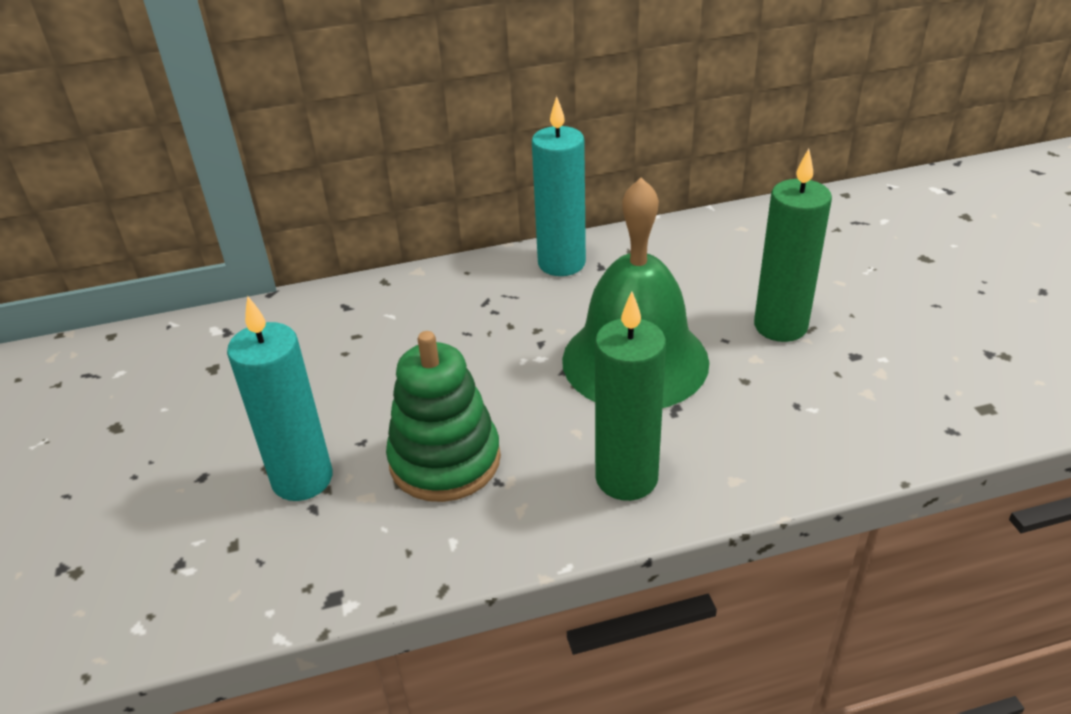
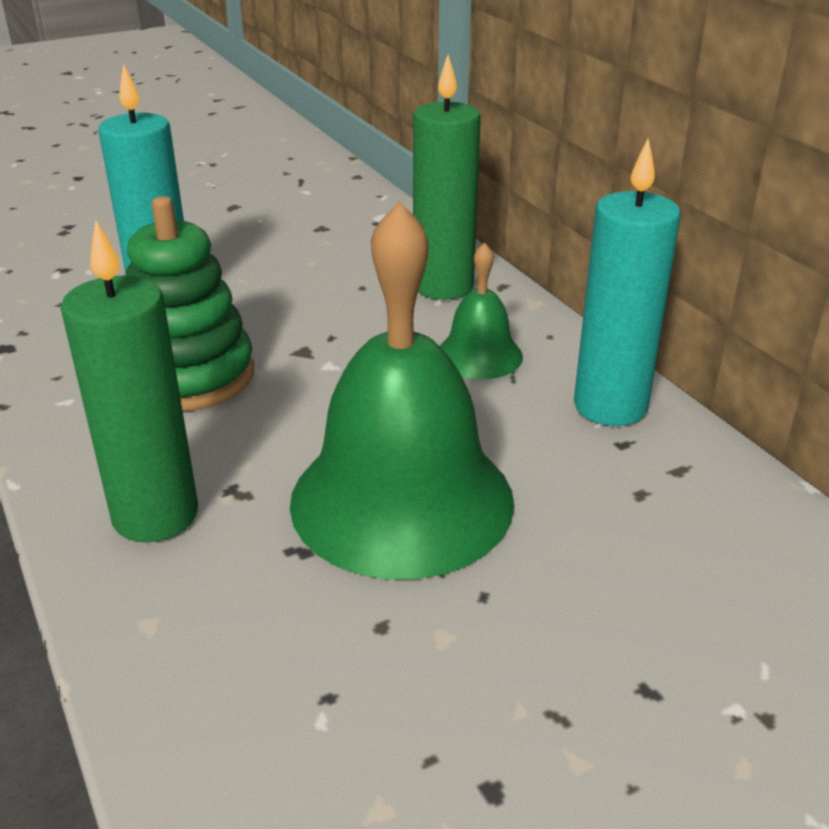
camera: 75 degrees right, 5 degrees down
(479, 306) = (479, 355): none -> green bell
(780, 326) = (547, 668): green candle -> green candle (443, 286)

